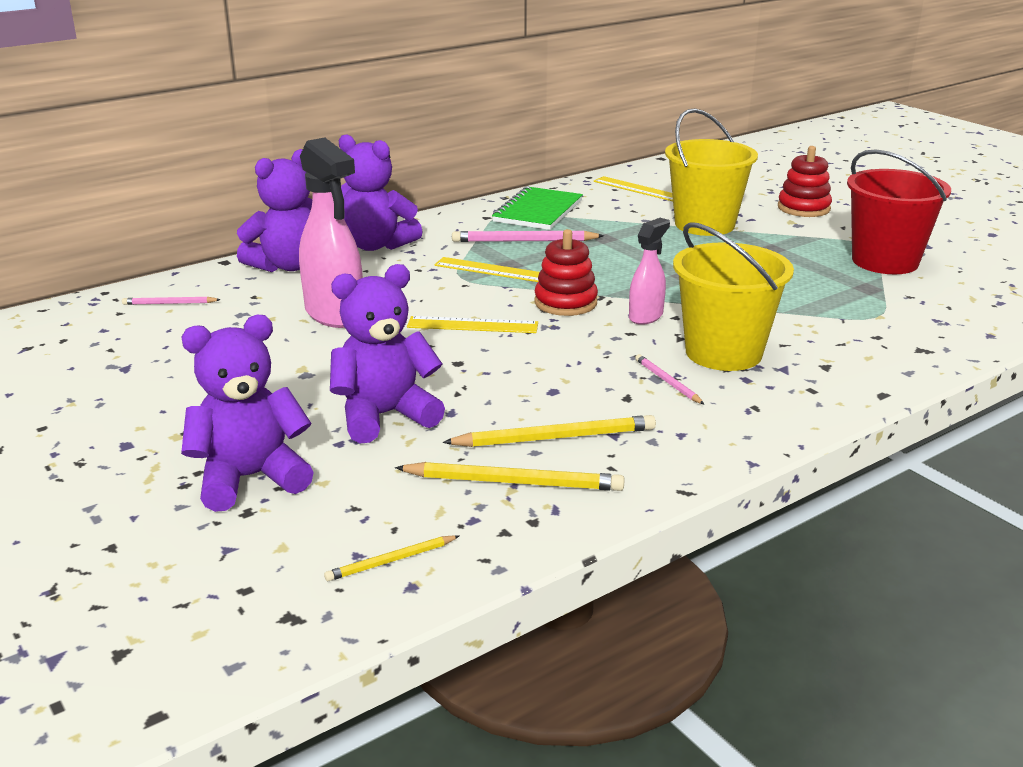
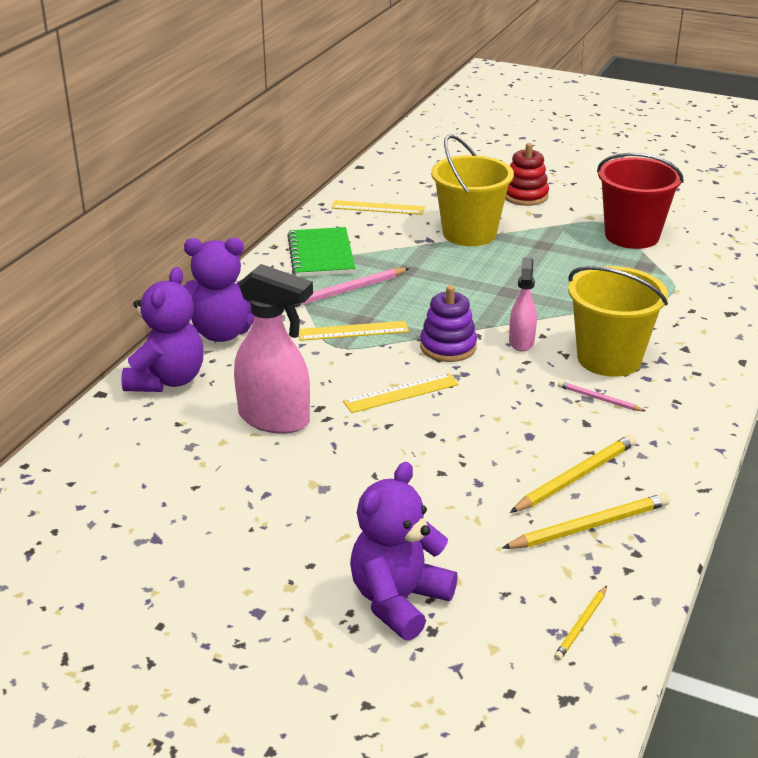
camera: 30 degrees left, 5 degrees up
(169, 303) = (107, 457): pink pencil -> none
(384, 416) = (433, 504): purple teddy bear -> none
(565, 302) = (448, 347): red stacking toy -> purple stacking toy

